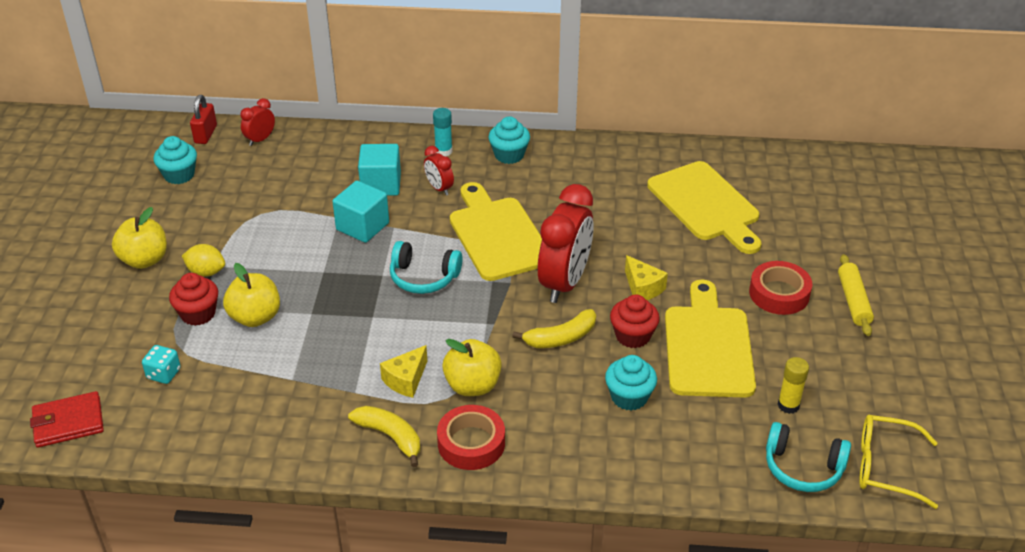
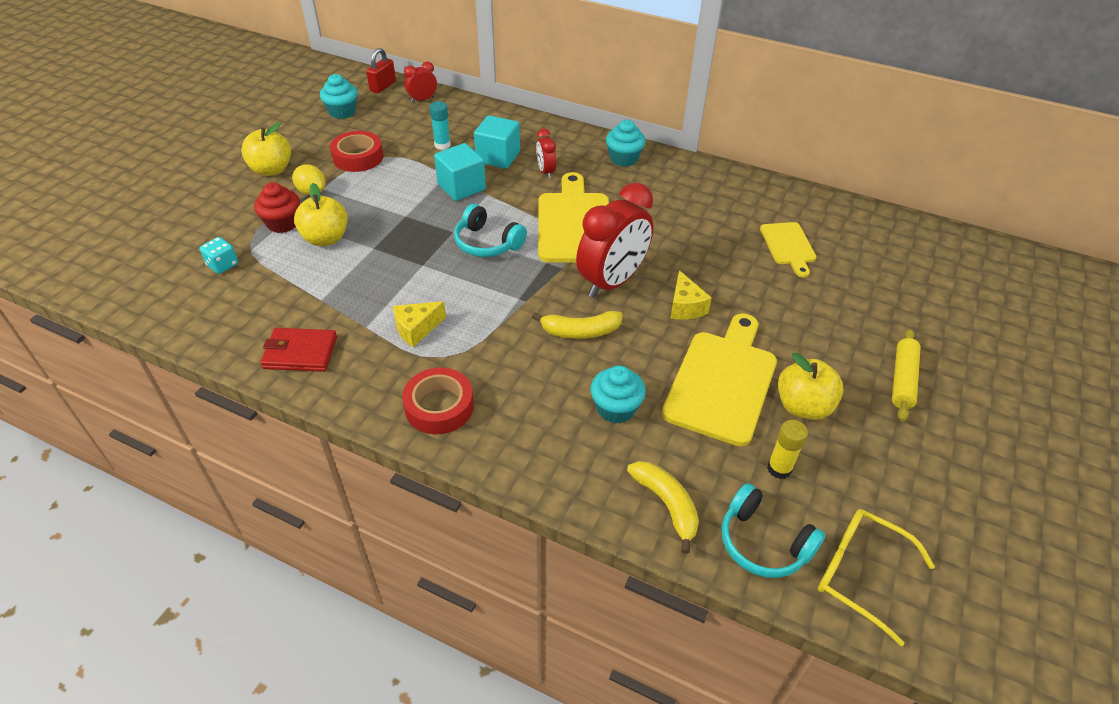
camera: 20 degrees right, 5 degrees up
(68, 422) = (123, 283): red wallet -> red wallet (300, 352)
(390, 437) = (370, 377): yellow banana -> yellow banana (666, 505)
(443, 151) = (568, 142): turquoise glue stick -> turquoise glue stick (442, 145)
(472, 385) = (473, 352): yellow apple -> yellow apple (803, 406)
(633, 336) = (651, 349): red cupcake -> none
(706, 205) = (788, 246): yellow cutting board -> yellow cutting board, size x0.56
(779, 293) = (823, 350): red tape -> red tape (358, 157)

